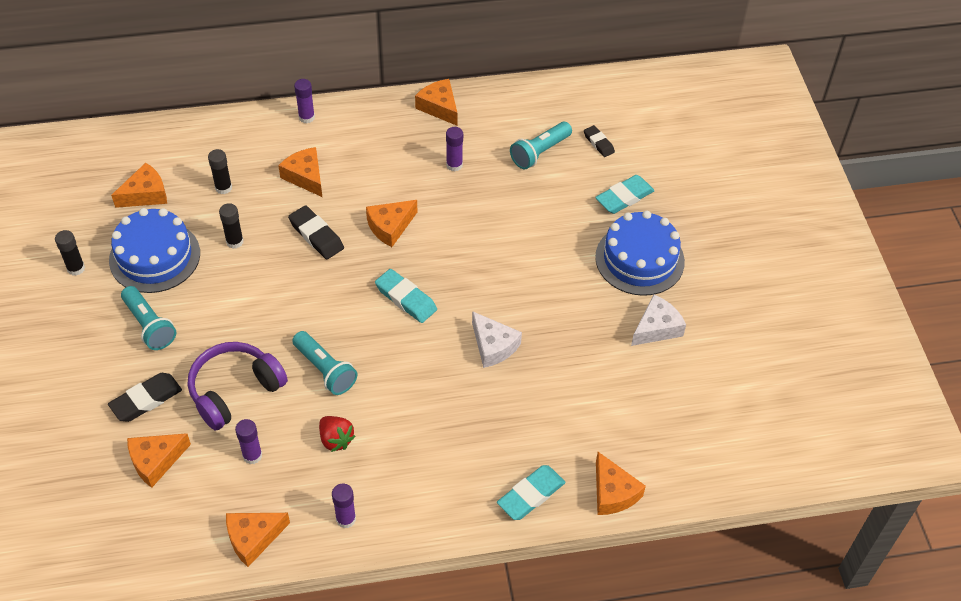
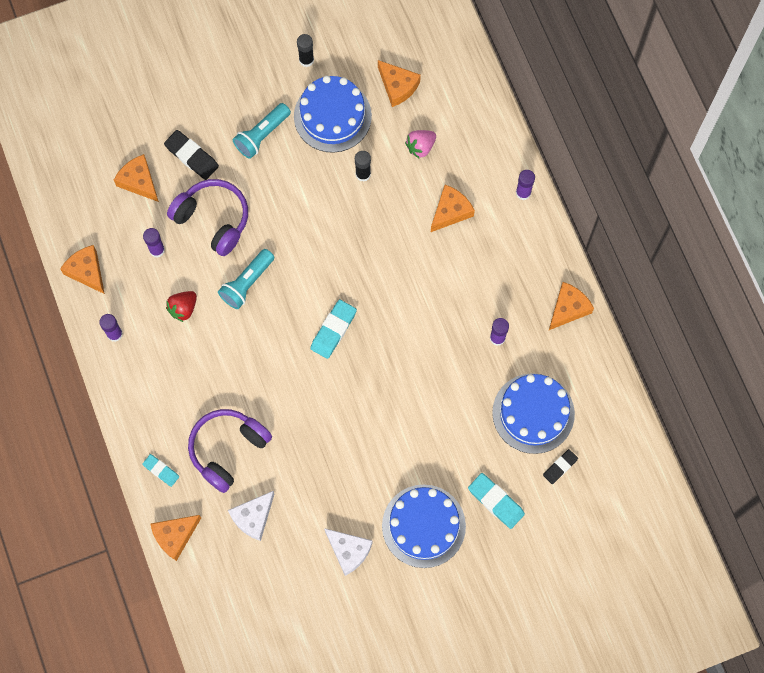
camera: 80 degrees right, 20 degrees up
(223, 188) = (420, 147): black glue stick -> pink strawberry
(316, 235) = (385, 239): black eraser -> none
(390, 227) = (410, 298): orange cheese -> none
(493, 346) = (299, 413): white cheese -> white cheese (253, 517)
(520, 422) = (228, 450): none -> purple headphones
(531, 495) = (161, 471): turquoise eraser -> turquoise eraser, size x0.62
(539, 152) = (533, 413): turquoise flashlight -> blue cake

